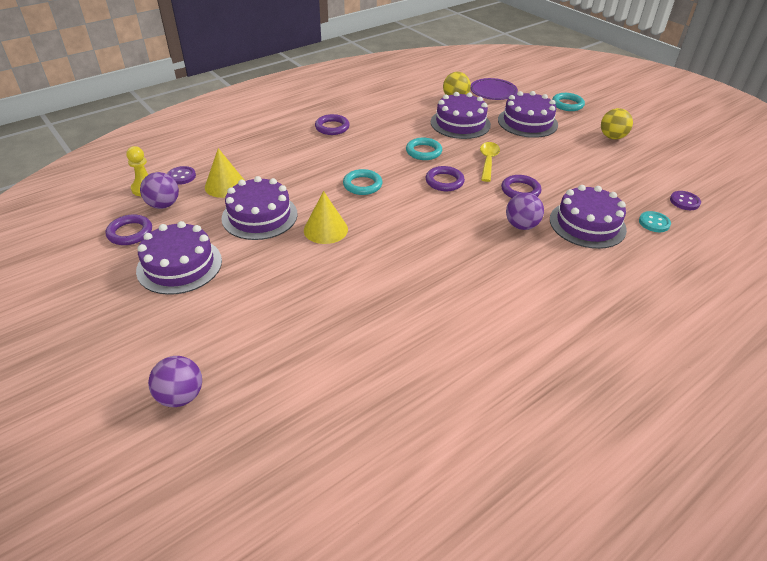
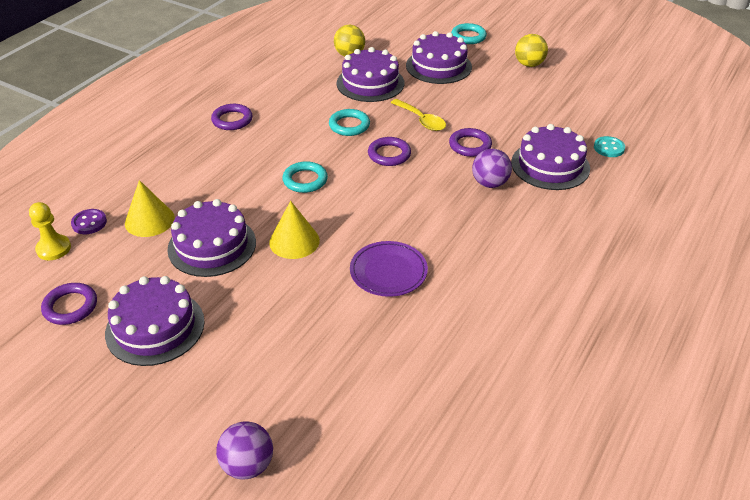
camera: 20 degrees left, 0 degrees up
(163, 205) = (90, 263): purple ball -> none
(488, 161) = (421, 120): yellow spoon -> yellow spoon turned 150 degrees clockwise
(493, 92) = (385, 38): purple plate -> purple plate (388, 272)
(684, 202) = (625, 119): purple button -> none

